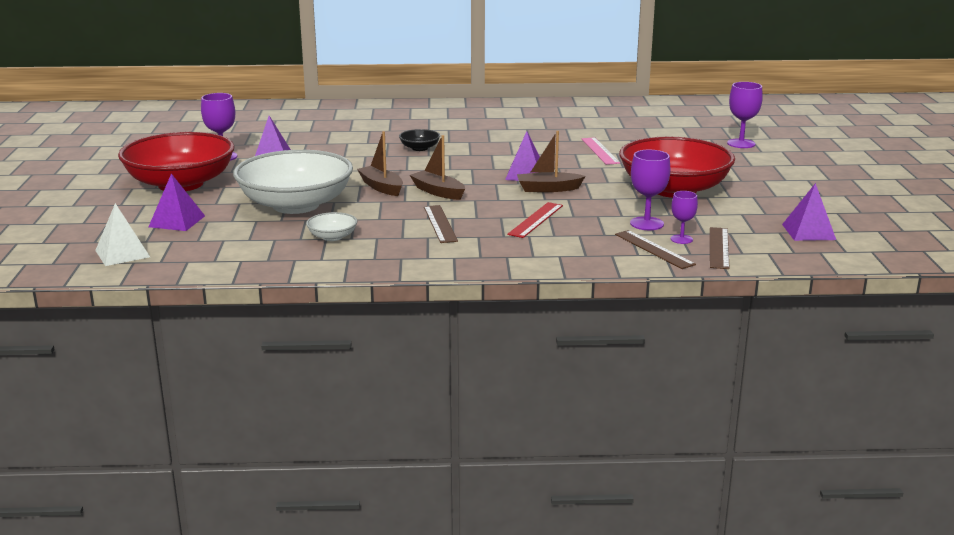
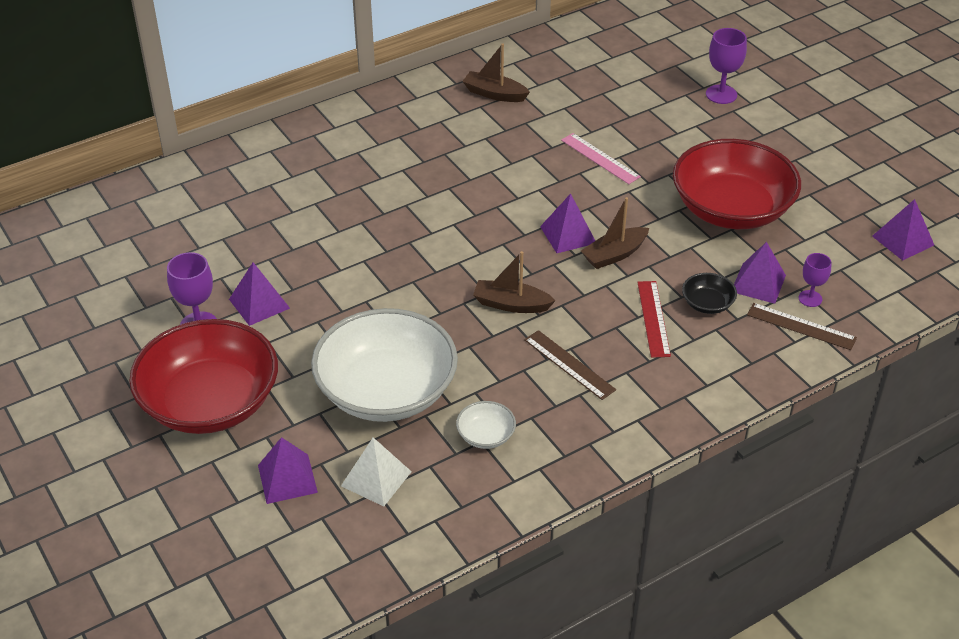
camera: 30 degrees left, 20 degrees up
(122, 253) = (293, 566): white pyramid -> white pyramid (376, 478)
(381, 187) = (444, 319): brown boat -> brown boat (495, 94)
(419, 148) = (408, 222): black bowl -> black bowl (707, 304)
(646, 224) = (758, 283): purple goblet -> purple pyramid
(719, 248) = (852, 300): brown ruler -> none

